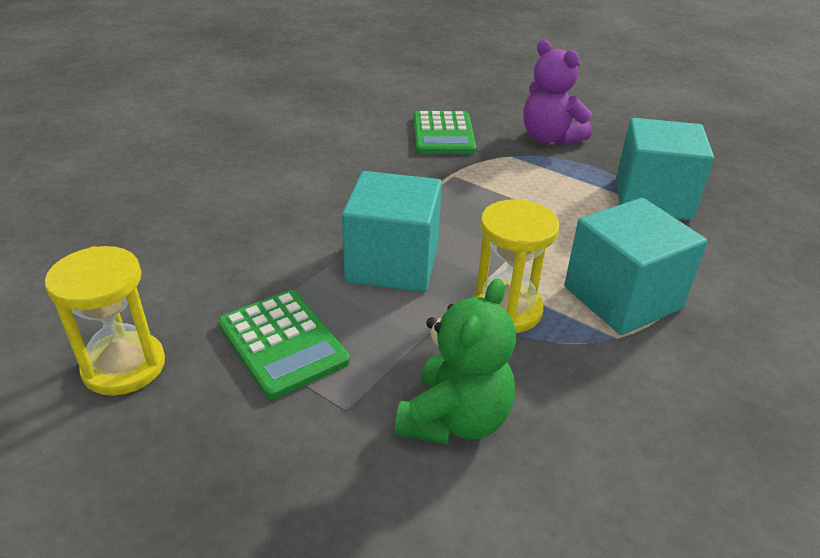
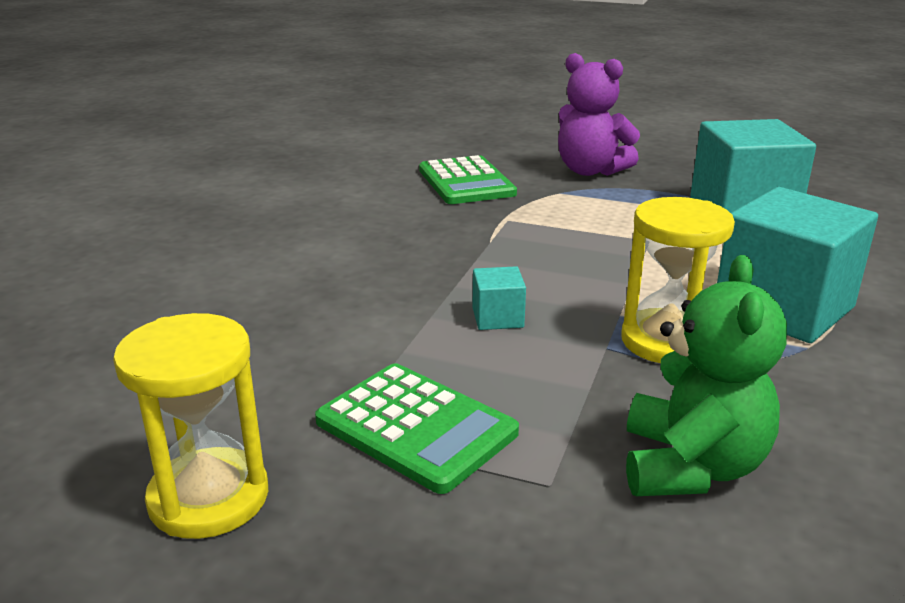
camera: 15 degrees left, 10 degrees down
(392, 263) = (497, 318): turquoise cube -> turquoise cube, size x0.44

